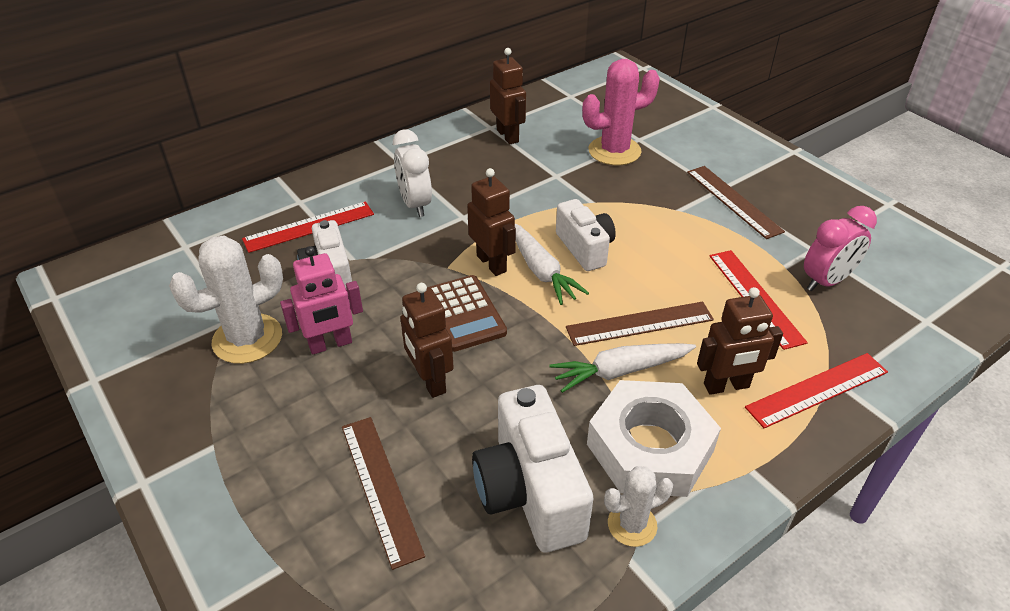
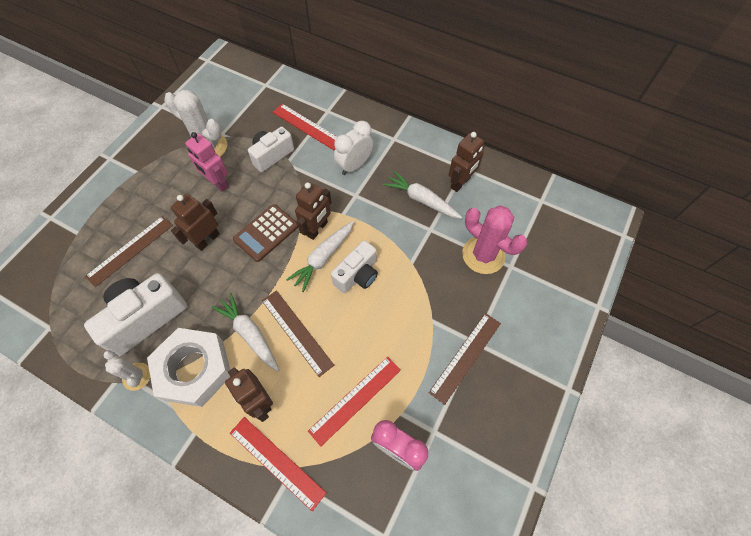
camera: 65 degrees right, 20 degrees up
(511, 169) = (422, 200): none -> white carrot

